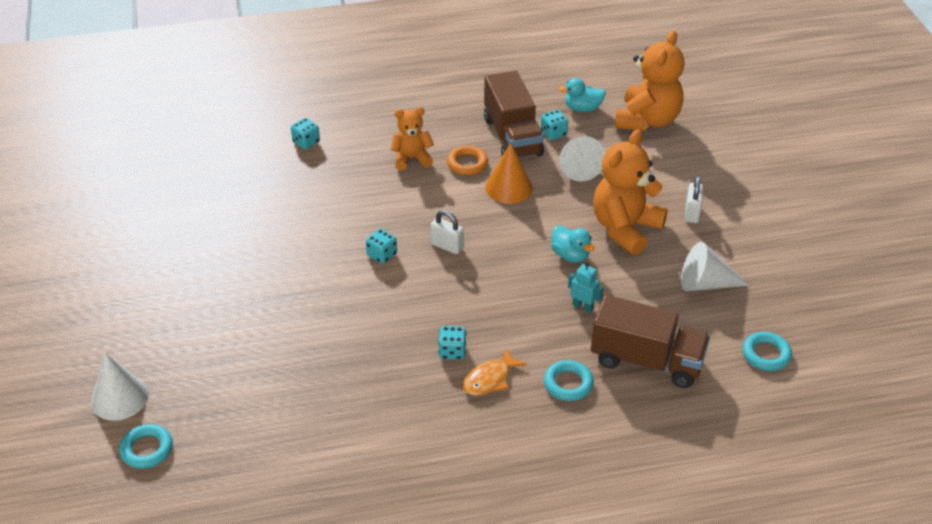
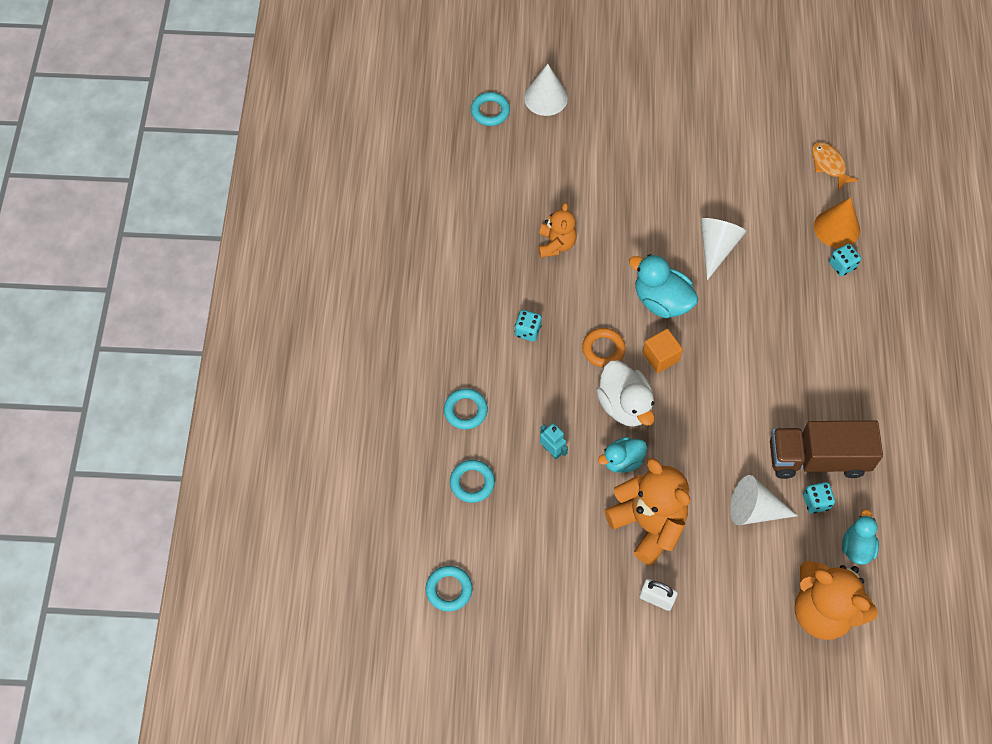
camera: 105 degrees right, 20 degrees up
(382, 255) = (661, 301): turquoise dice -> turquoise duck
(412, 158) = (798, 354): orange teddy bear -> orange teddy bear (556, 244)
(447, 246) = (660, 357): white padlock -> orange cube
(467, 164) = (780, 403): orange ring -> orange ring (603, 349)
(490, 379) = (488, 352): orange fish -> orange fish (829, 165)
(509, 187) = (734, 433): orange cone -> orange cone (837, 228)
(510, 263) = (624, 405): none -> white duck
(583, 306) = (552, 450): turquoise robot -> turquoise robot turned 90 degrees counterclockwise
(646, 361) = (472, 482): brown truck -> turquoise ring
(705, 283) = (552, 572): white cone -> white cone (716, 248)

